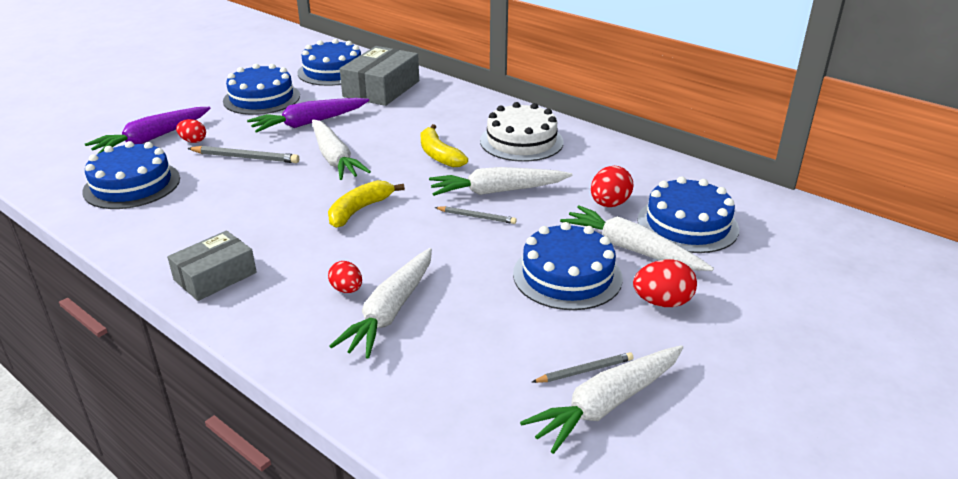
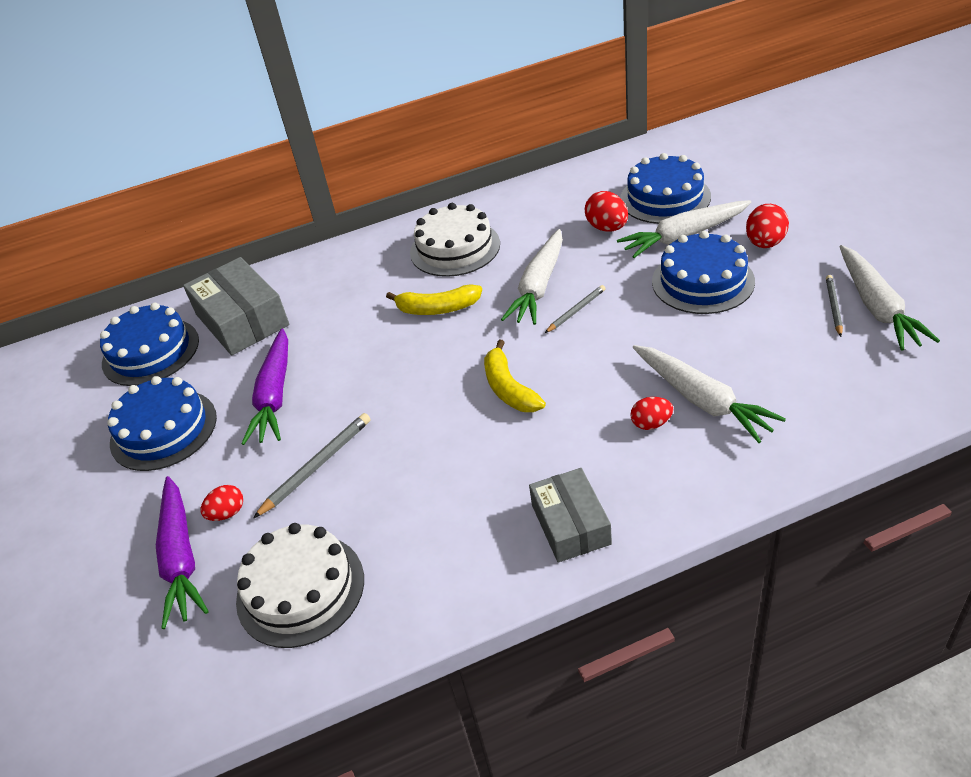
camera: 55 degrees left, 10 degrees up
(132, 185) = (300, 589): blue cake -> white cake
(334, 158) = (382, 388): white carrot -> none

